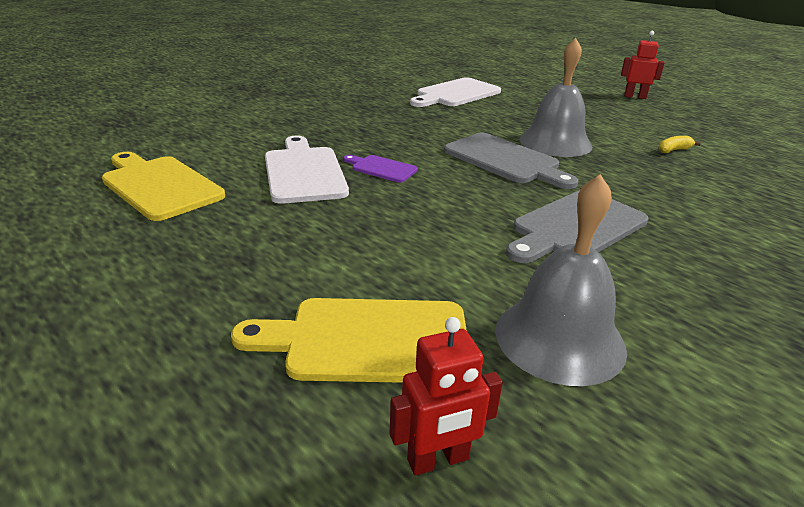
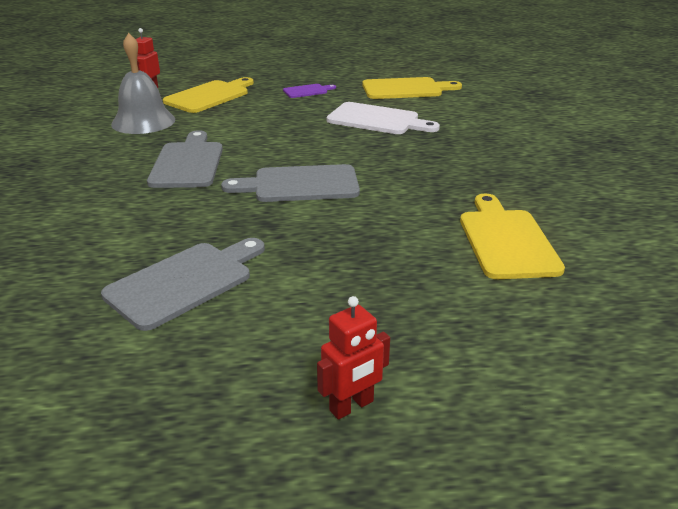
camera: 130 degrees right, 0 degrees up
(381, 168) = (351, 140): purple cutting board -> purple cutting board (307, 91)
(456, 94) = (506, 240): white cutting board -> yellow cutting board
(555, 142) = (298, 225): grey bell -> none
(673, 150) = (185, 282): yellow banana -> grey cutting board

